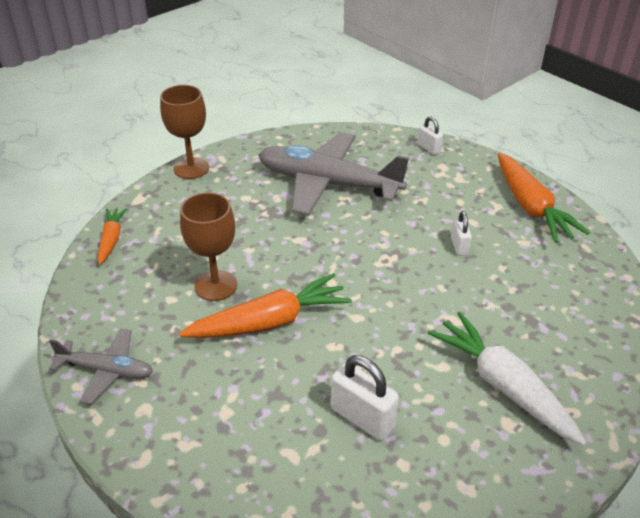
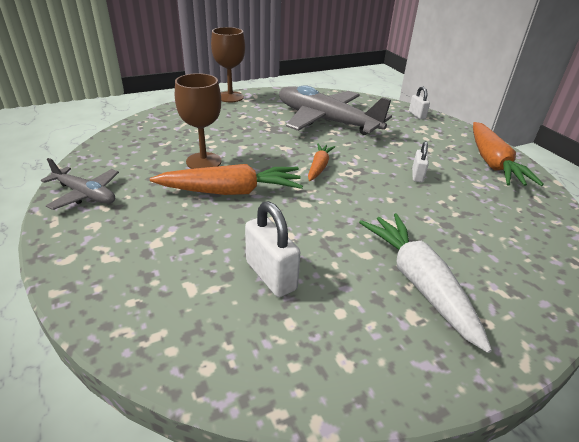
camera: 15 degrees right, 5 degrees down
(111, 239) = (148, 123): orange carrot -> orange carrot (319, 167)

